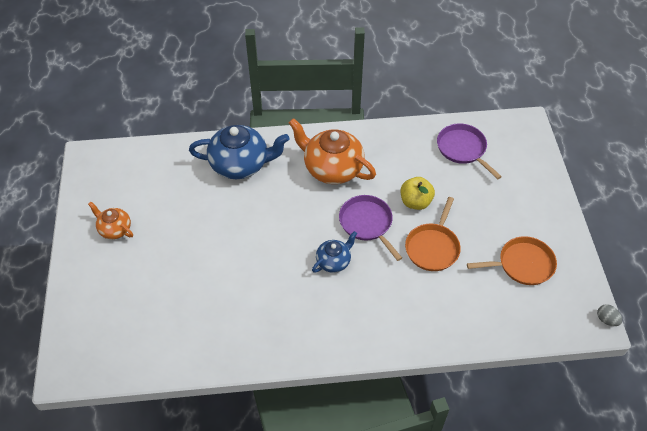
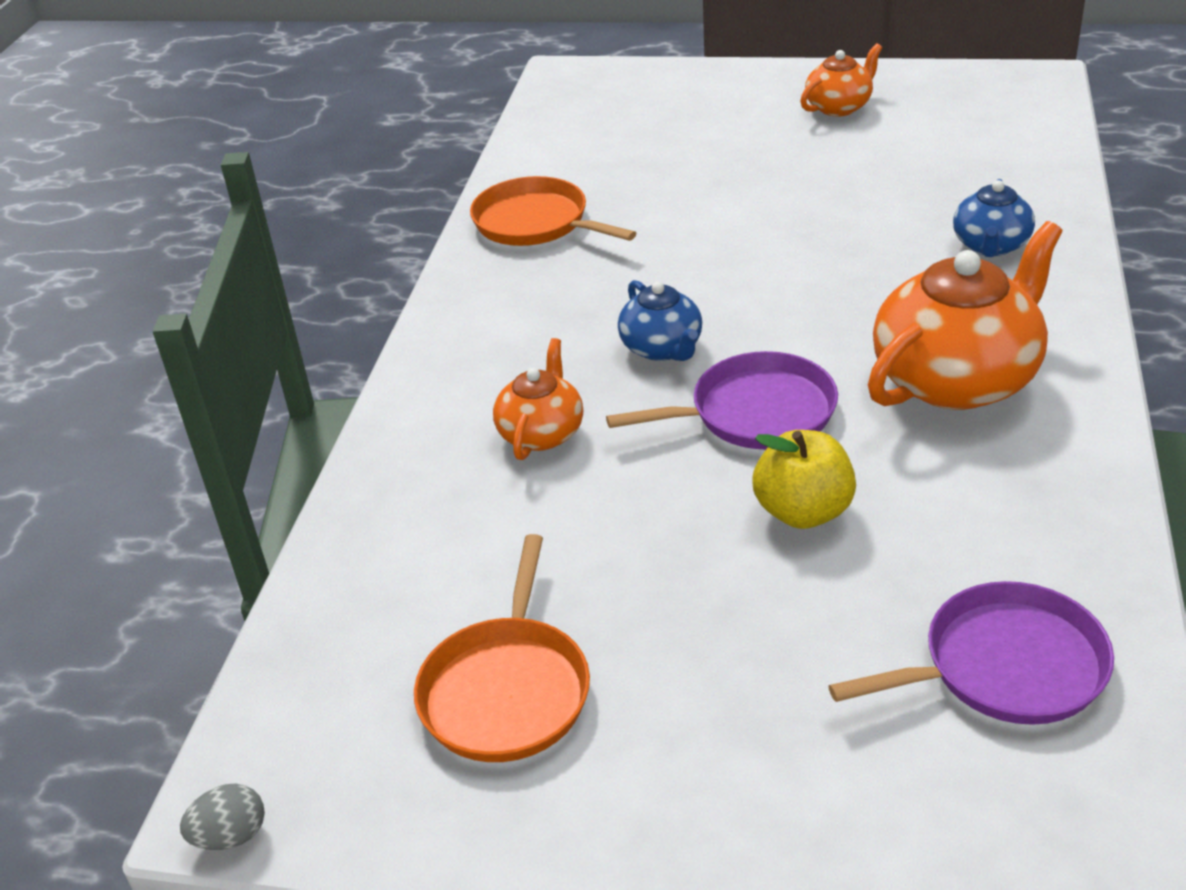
camera: 110 degrees right, 15 degrees down
(240, 164) = (990, 246): blue teapot -> blue teapot, size x0.54
(398, 290) = (541, 433): none -> orange teapot
(433, 247) = (638, 515): orange pan -> orange pan (535, 222)

